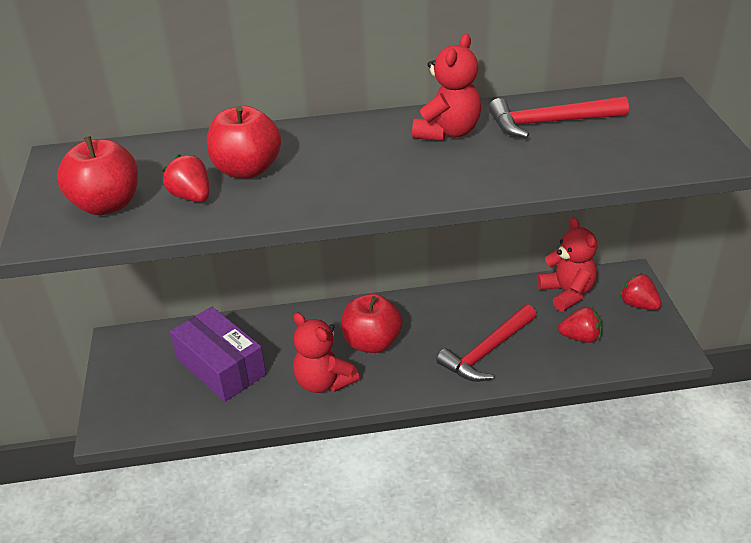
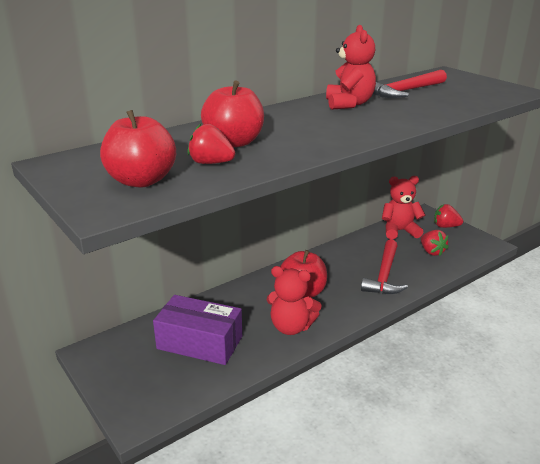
camera: 30 degrees left, 10 degrees down
(567, 293) = (399, 231): red teddy bear -> red teddy bear turned 45 degrees counterclockwise
(580, 337) = (431, 252): red strawberry -> red strawberry turned 90 degrees clockwise

